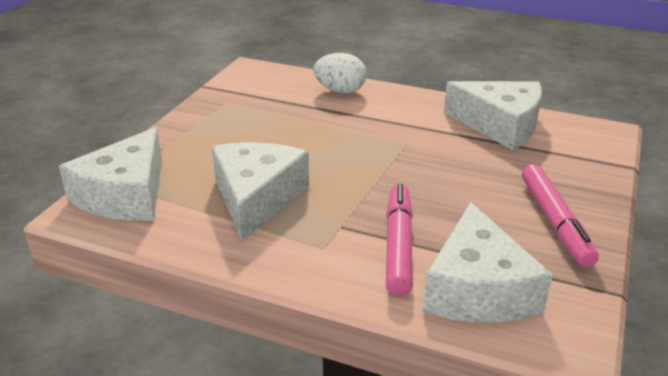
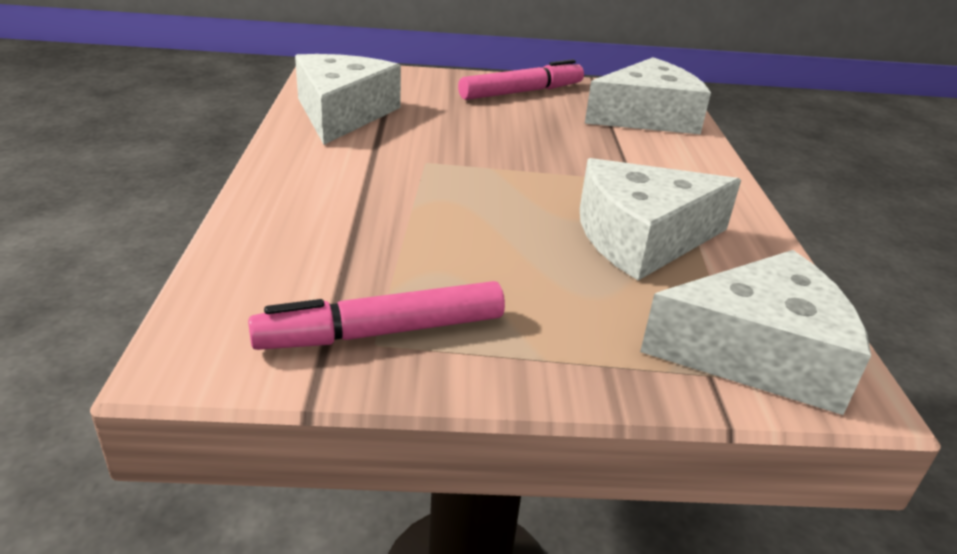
camera: 115 degrees left, 0 degrees up
(340, 91) = (279, 227): white egg -> none
(398, 246) = (630, 149): pink marker -> pink marker (382, 332)

